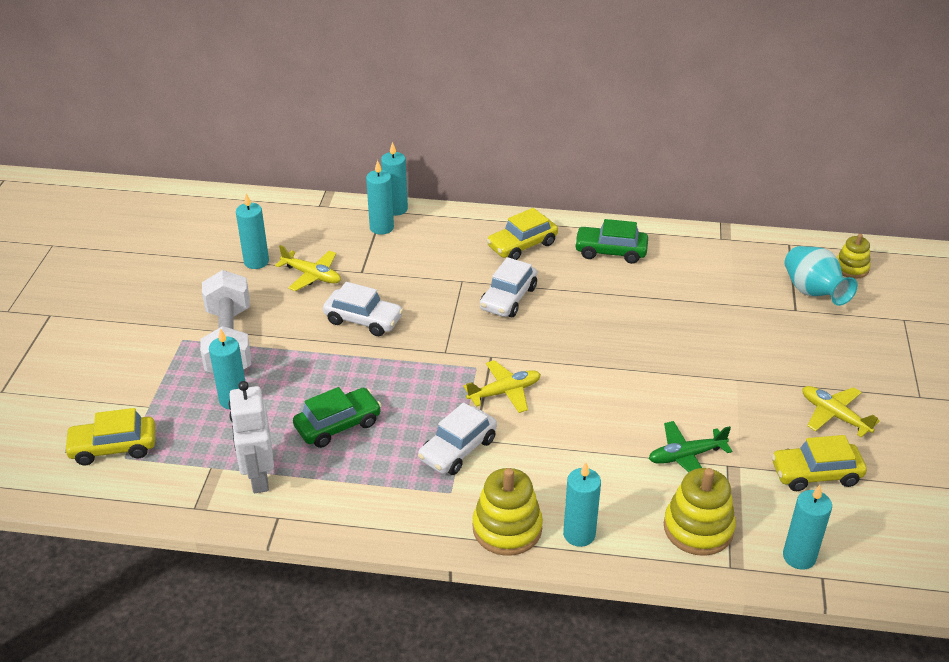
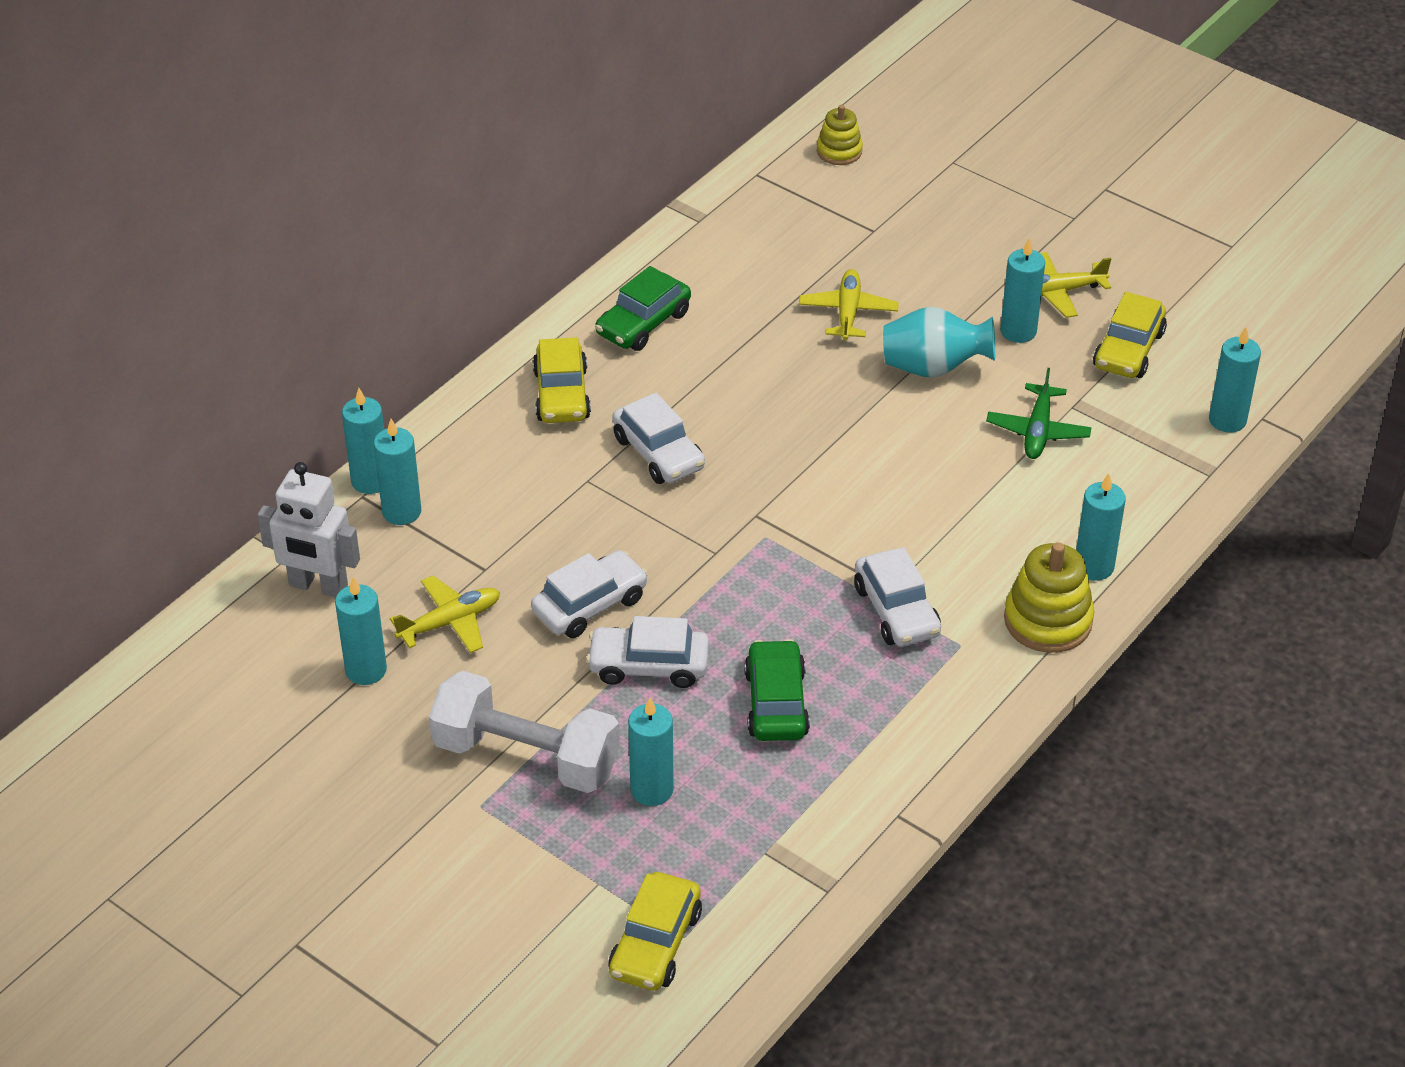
camera: 60 degrees left, 5 degrees up
(258, 477) = (815, 810): white robot -> white robot (318, 586)
(331, 361) = (648, 666): none -> white car
(504, 392) = (829, 530): yellow plane -> yellow plane (848, 312)
(698, 528) = (1144, 472): yellow stacking toy -> none
(774, 410) = (1018, 331): none -> turquoise candle
(813, 292) = (856, 202): turquoise vase -> turquoise vase (933, 368)

